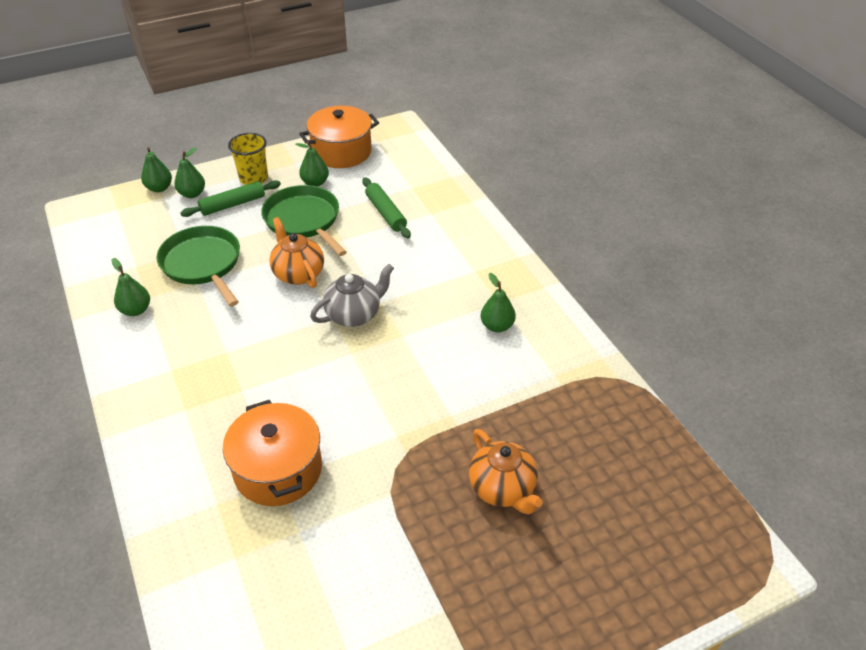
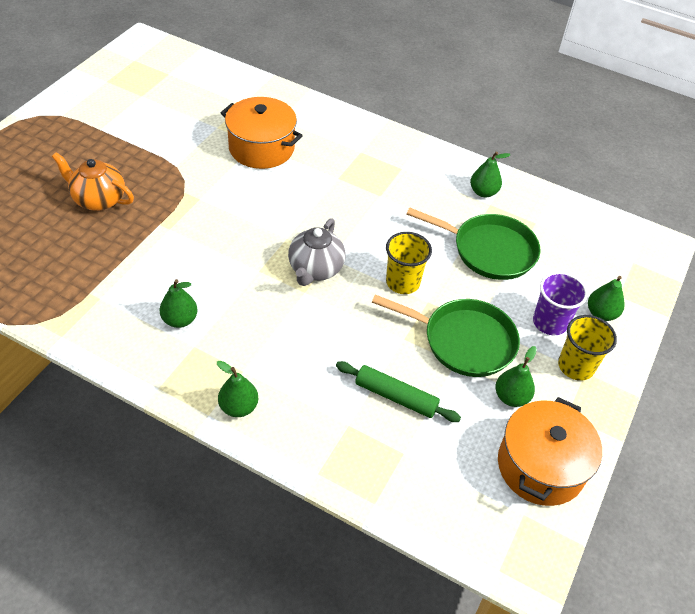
camera: 140 degrees right, 5 degrees up
(159, 188) = (637, 303): green pear -> green pear (238, 407)
(233, 204) = (549, 322): green rolling pin -> purple cup
(298, 273) = (402, 282): orange teapot -> yellow cup

